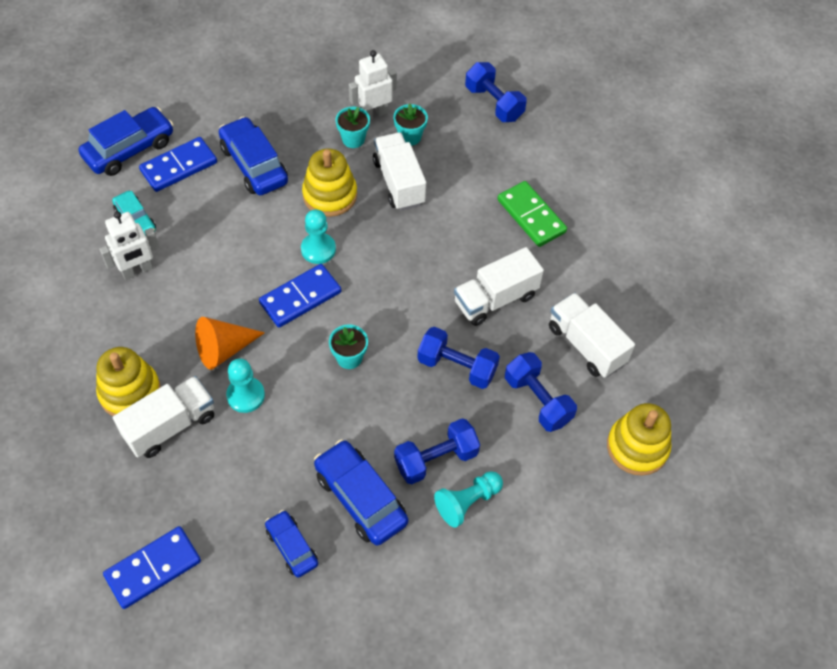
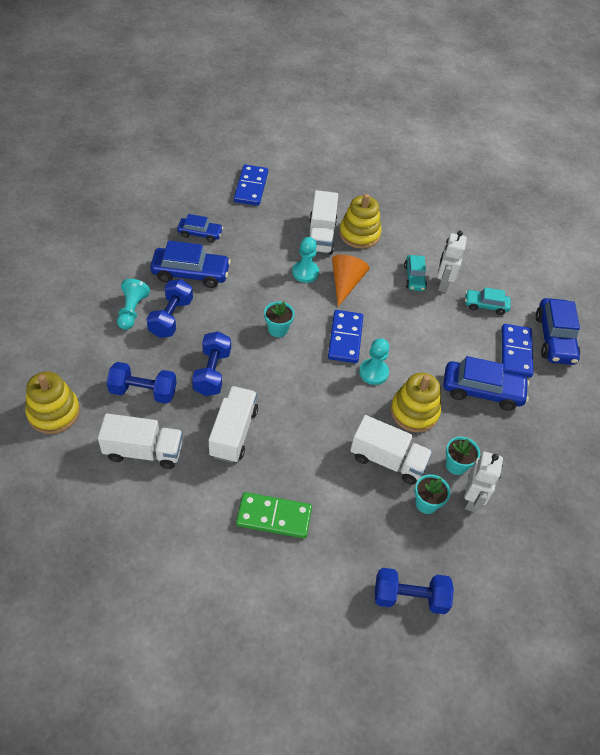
camera: 130 degrees right, 5 degrees down
(153, 298) = (414, 277): none -> turquoise car
(457, 367) = (212, 372): blue dumbbell -> blue dumbbell turned 60 degrees counterclockwise

